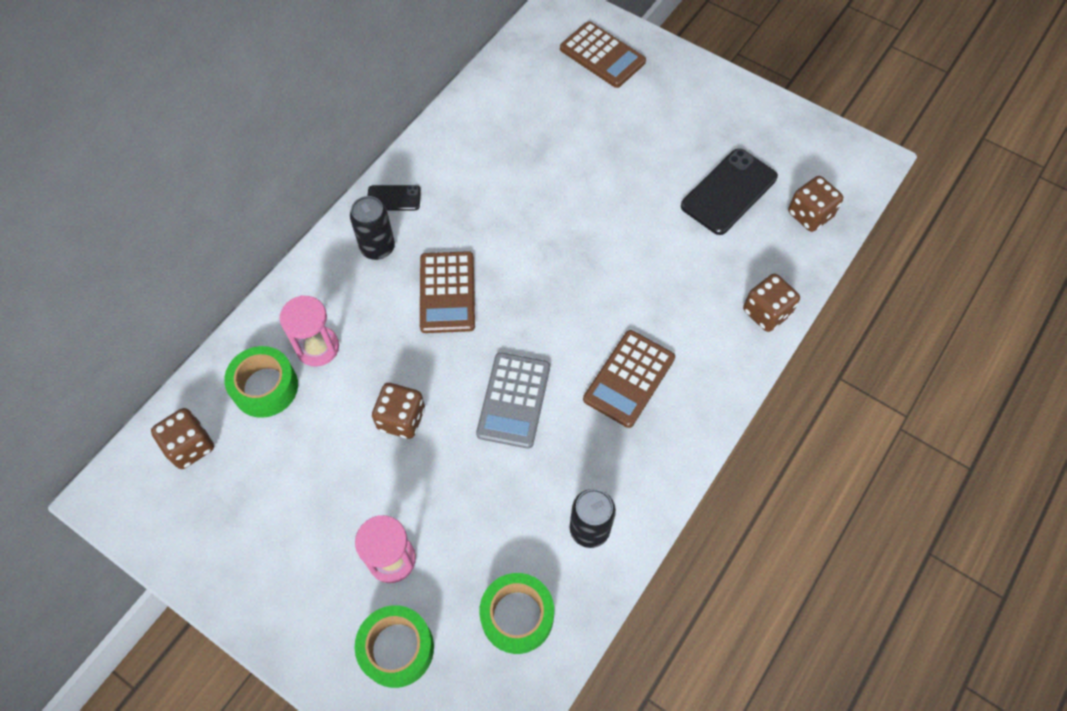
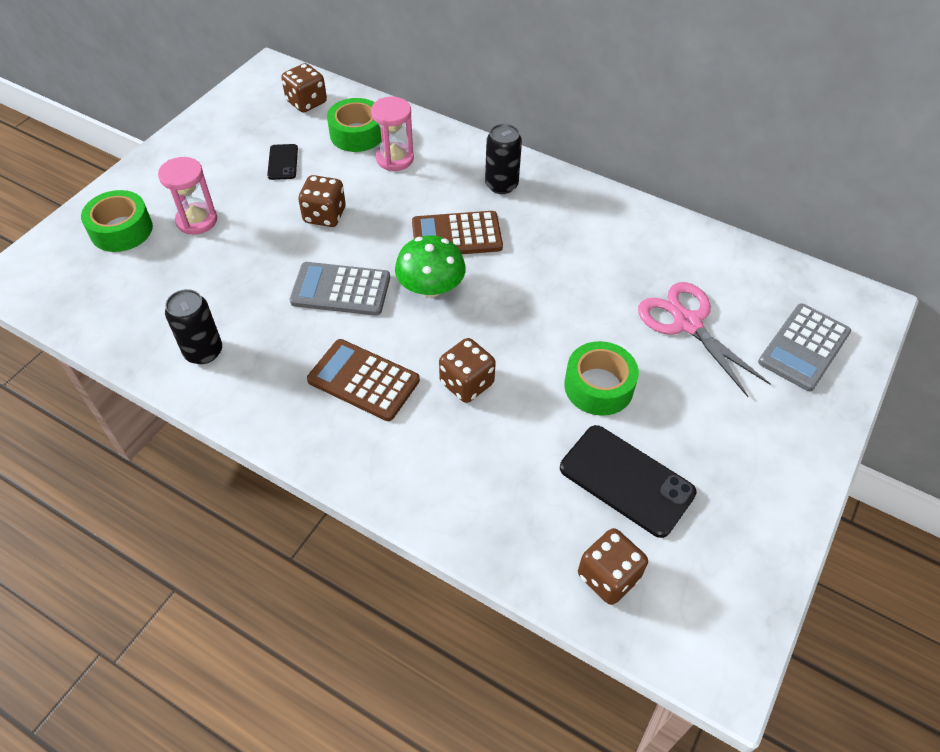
camera: 85 degrees right, 10 degrees down
(393, 198) = (559, 190): black phone -> black phone (283, 162)
(516, 319) = (431, 287): none -> green mushroom
(517, 616) = (131, 303): green tape -> green tape (598, 386)
(573, 126) = (687, 323): none -> pink scissors
(602, 55) = (804, 347): brown calculator -> grey calculator
(766, 312) = (453, 517): brown dice -> brown dice (466, 383)

